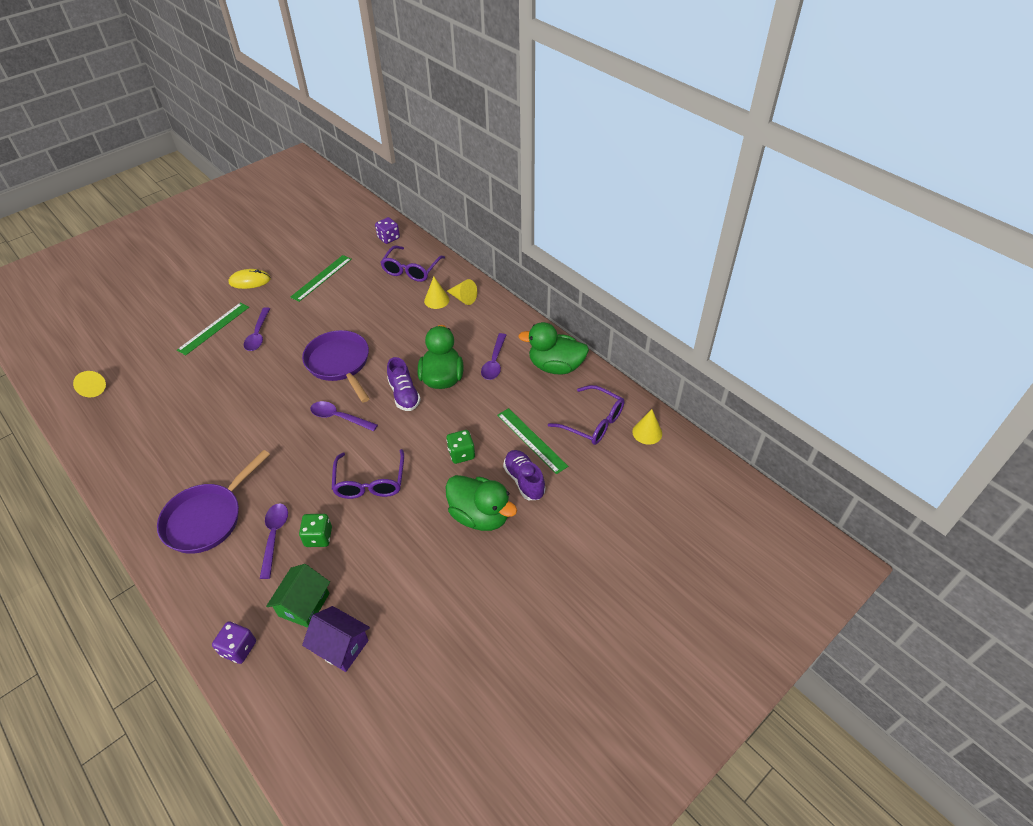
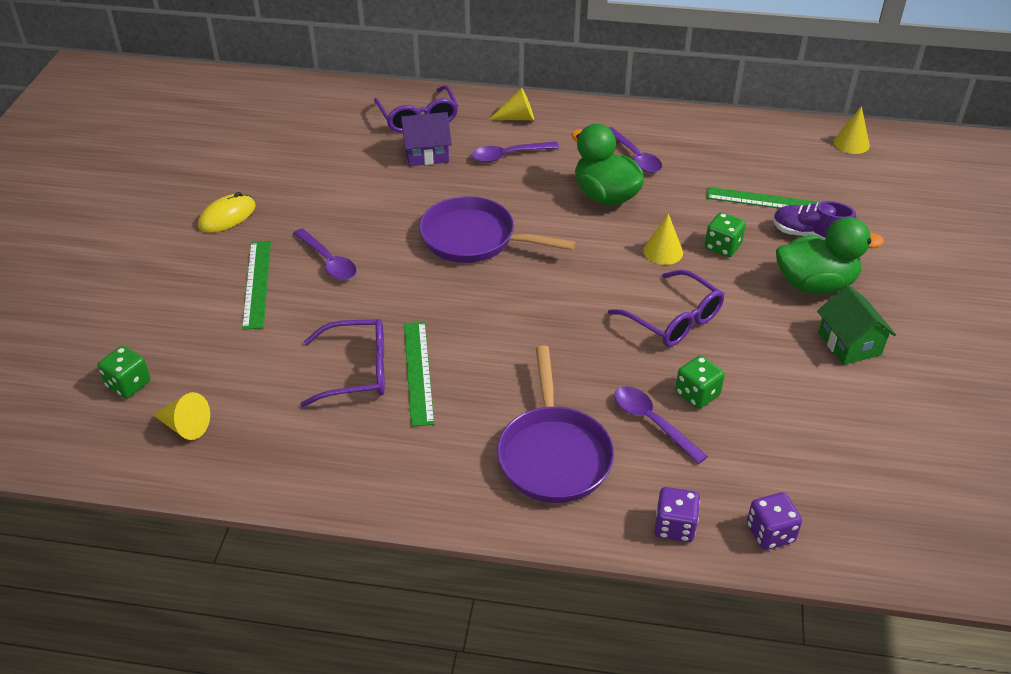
camera: 40 degrees left, 5 degrees down
(102, 350) = (128, 384): none -> green dice
(304, 604) = (773, 455): green house -> green house (849, 343)
(321, 278) = (319, 172): green ruler -> green ruler (418, 372)
(339, 417) = (552, 285): purple spoon -> purple spoon (508, 155)
(341, 646) = (858, 461): purple house -> purple house (426, 154)
(388, 238) = (342, 100): purple dice -> purple dice (674, 526)
(404, 395) = (589, 229): purple shoe -> none
(436, 300) = (491, 132): yellow cone -> yellow cone (663, 251)
(555, 366) = (698, 132): green duck -> none
(593, 422) = (797, 159): purple glasses -> purple glasses (357, 371)

